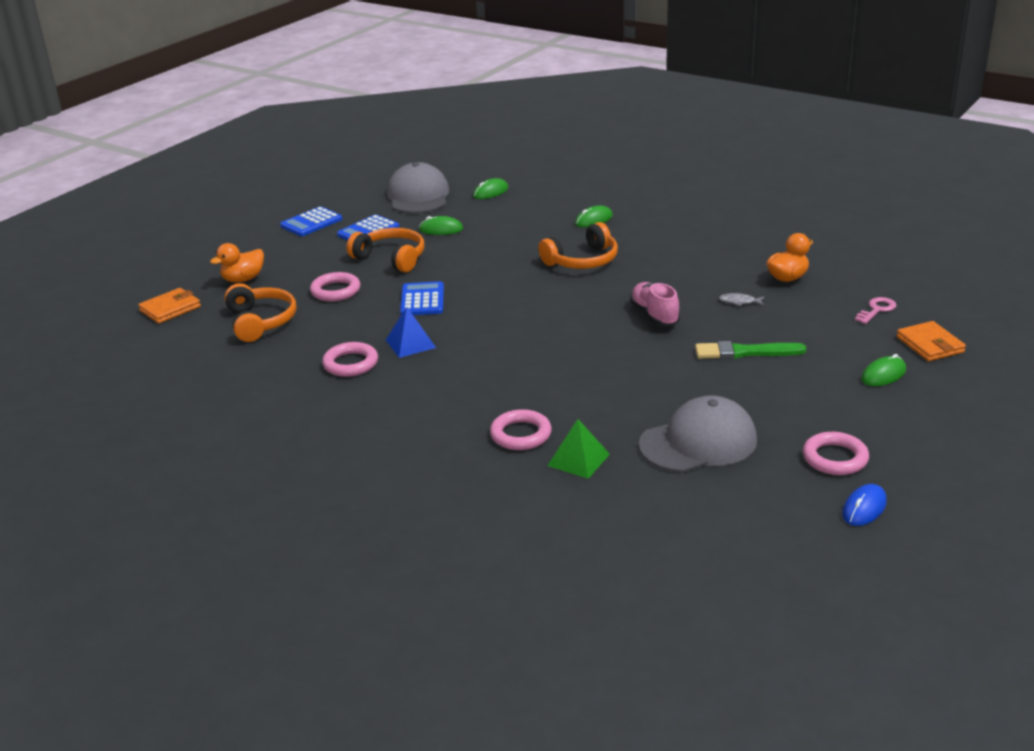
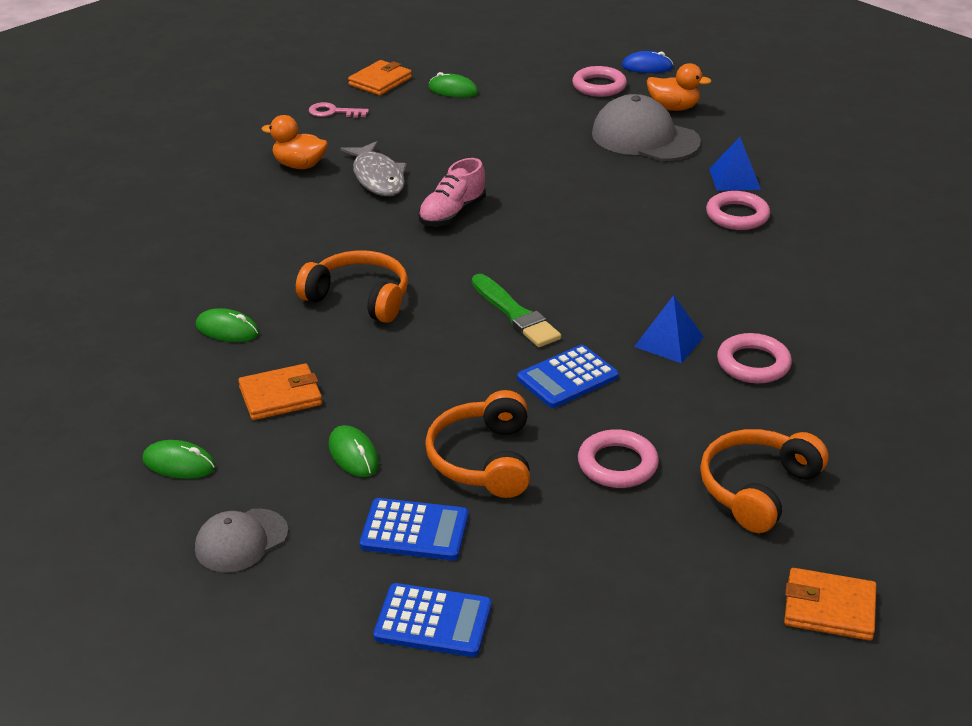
camera: 125 degrees left, 5 degrees up
(243, 279) = (678, 582): orange duck -> orange duck (673, 108)
(418, 196) = (241, 541): grey cap -> grey cap, size x0.58
(513, 222) = (280, 396): none -> orange wallet
(578, 460) = (734, 179): green pyramid -> blue pyramid
(739, 302) = (378, 177): grey fish -> grey fish, size x2.14
(745, 352) = (477, 152): green brush -> green brush (515, 314)

